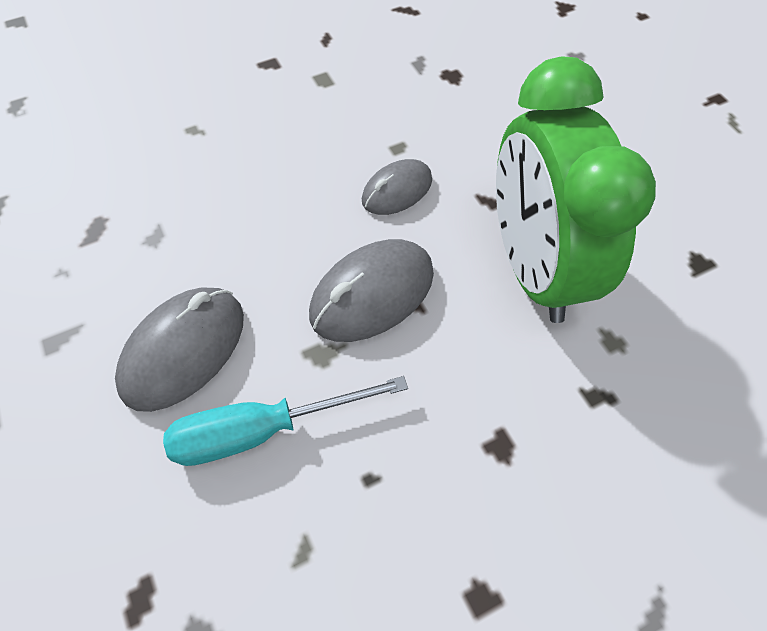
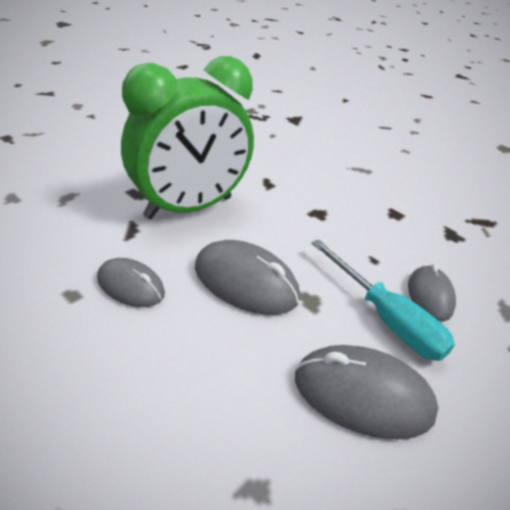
camera: 115 degrees left, 20 degrees down
(274, 521) = (430, 296): none -> grey mouse

